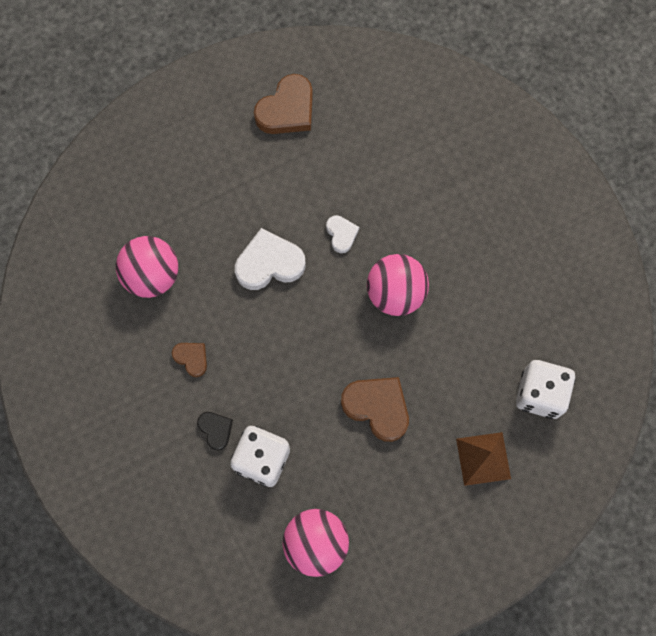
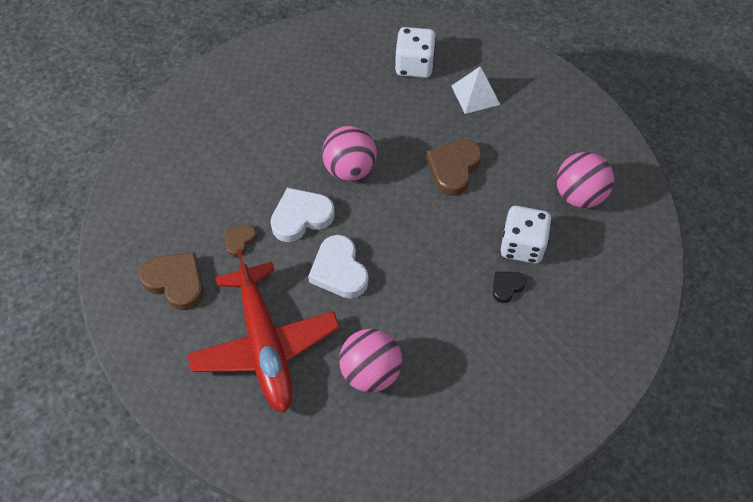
camera: 100 degrees left, 15 degrees down
(191, 358) = (446, 319): brown heart -> brown heart (239, 241)
(202, 183) = (265, 344): none -> red plane
(341, 234) = (301, 217): white heart -> white heart, size x1.83
(483, 458) = (475, 95): brown pyramid -> white pyramid

